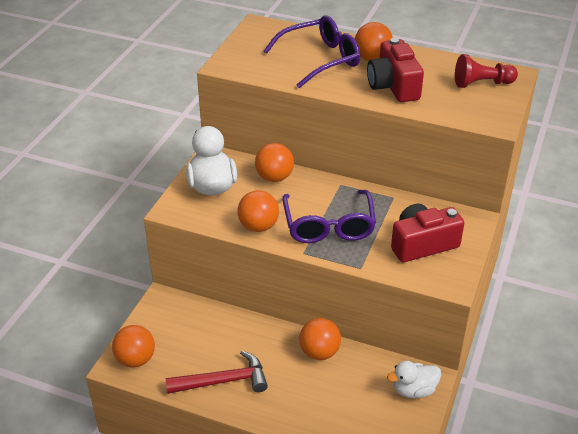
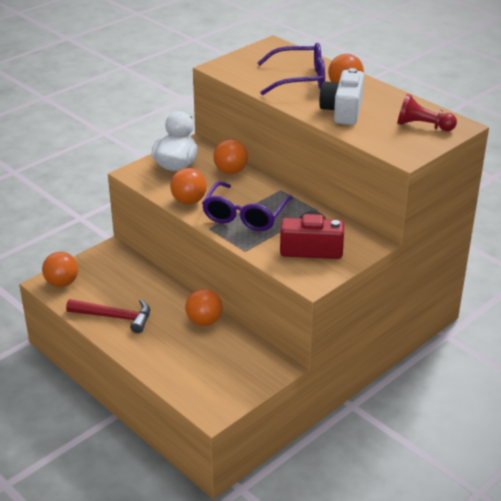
camera: 25 degrees right, 5 degrees down
(393, 86) = (342, 111): red camera -> white camera
(414, 390) = (259, 371): white duck -> none

